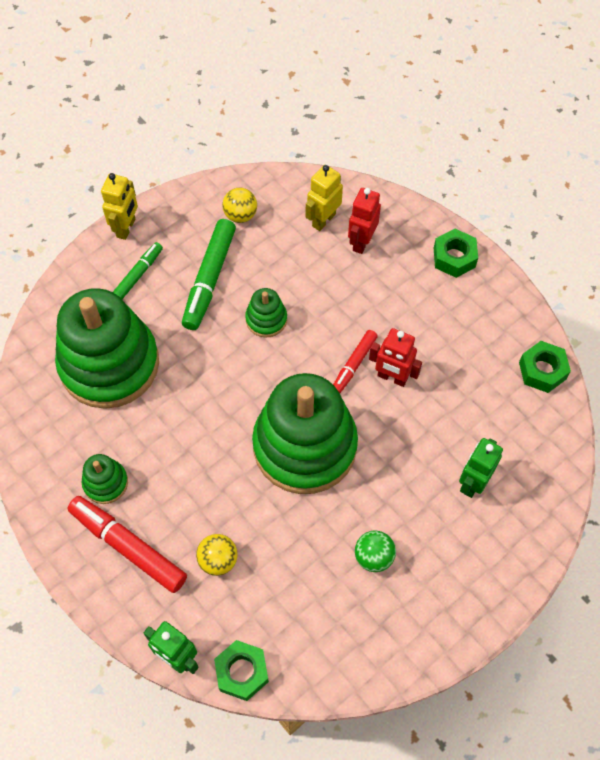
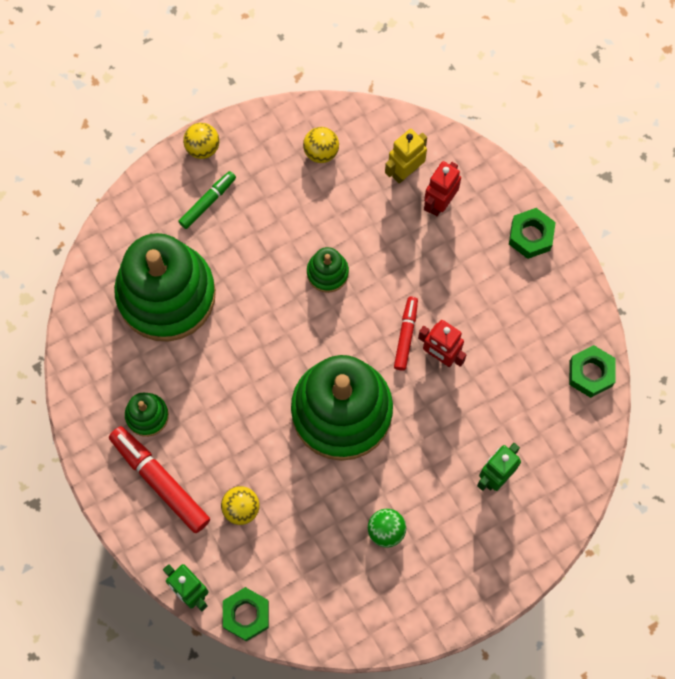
camera: 10 degrees right, 10 degrees up
(126, 228) = (202, 147): yellow robot -> yellow ball
(210, 279) = (278, 219): green marker -> none
(354, 364) = (405, 335): red marker -> red marker turned 150 degrees clockwise

